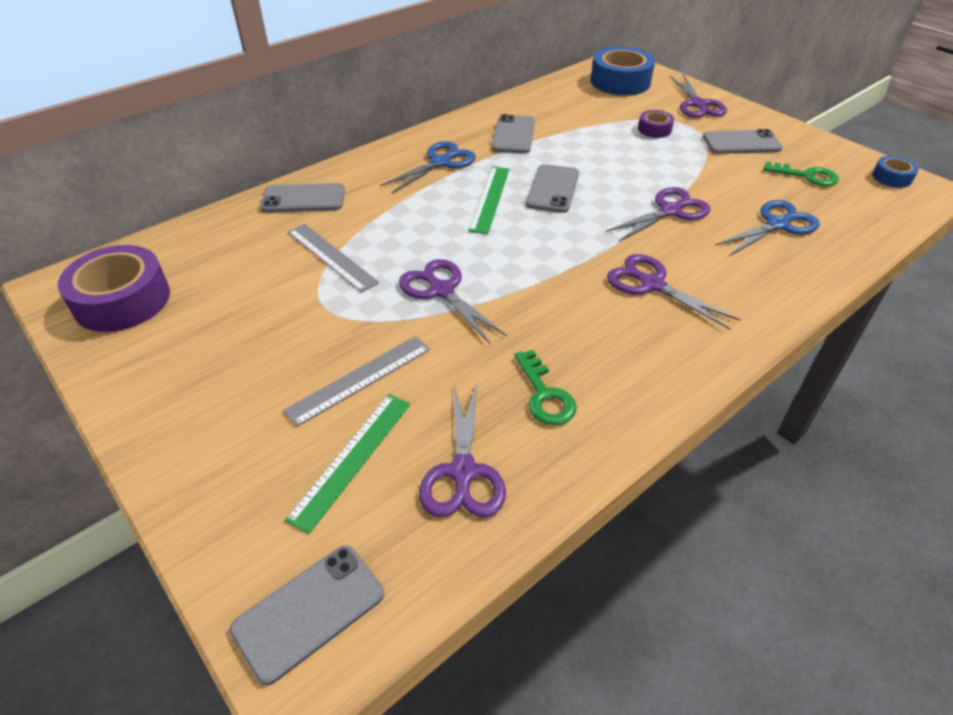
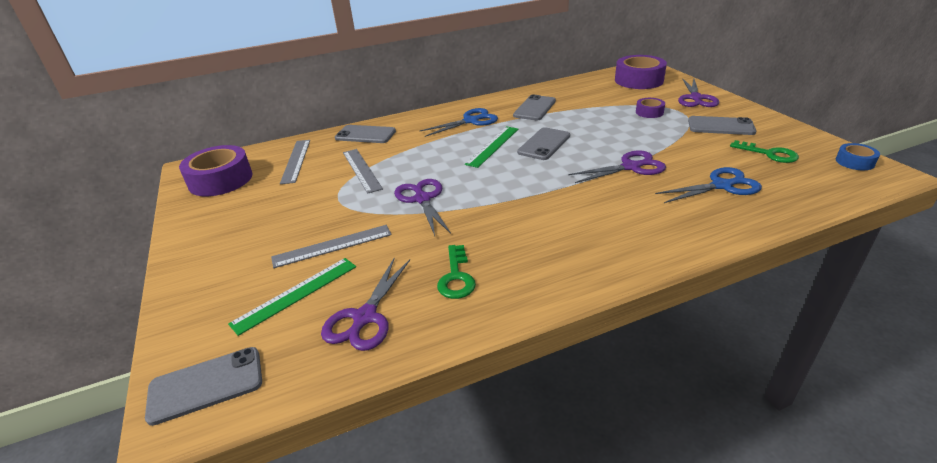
camera: 20 degrees right, 10 degrees down
(223, 253) = (296, 161): none -> grey ruler
(620, 82) = (639, 80): blue tape -> purple tape
(652, 284) = (586, 215): purple scissors -> none

